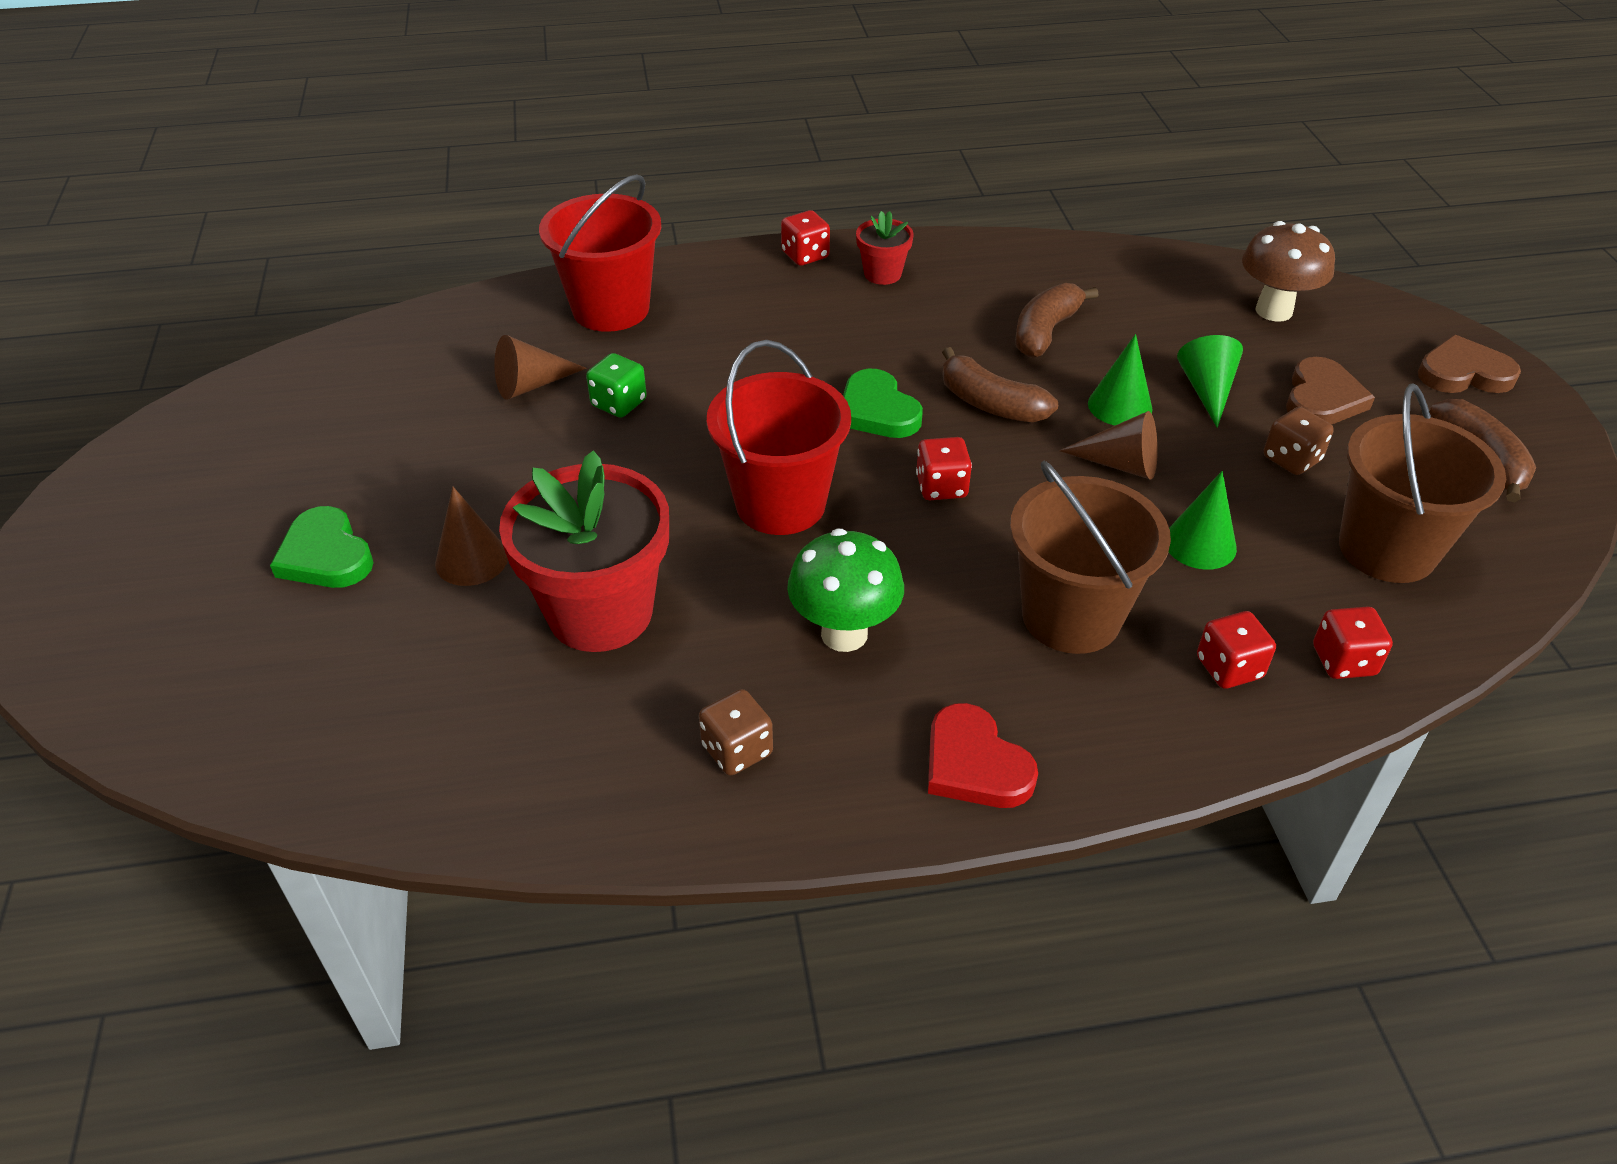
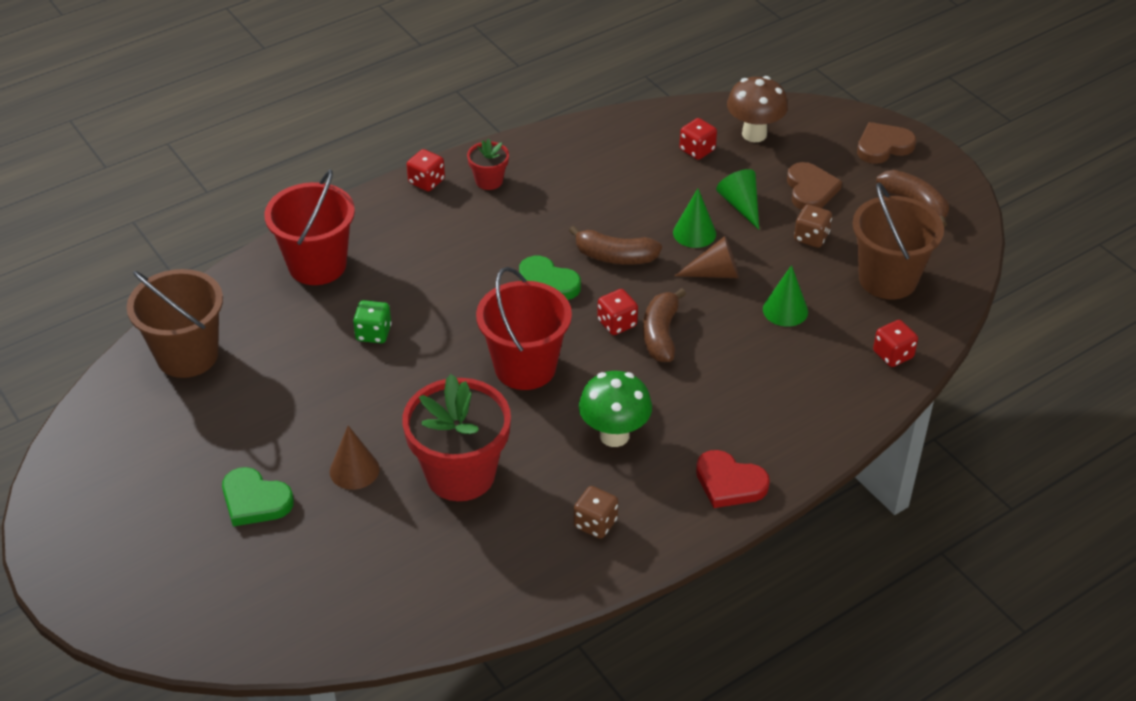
camera: 25 degrees left, 0 degrees up
(531, 385) = (303, 339): brown cone -> none
(1045, 332) = (621, 193): brown banana -> brown banana (661, 334)
(1071, 616) = (736, 380): brown bucket -> brown bucket (187, 355)
(1229, 668) = (835, 380): red dice -> red dice (697, 150)

